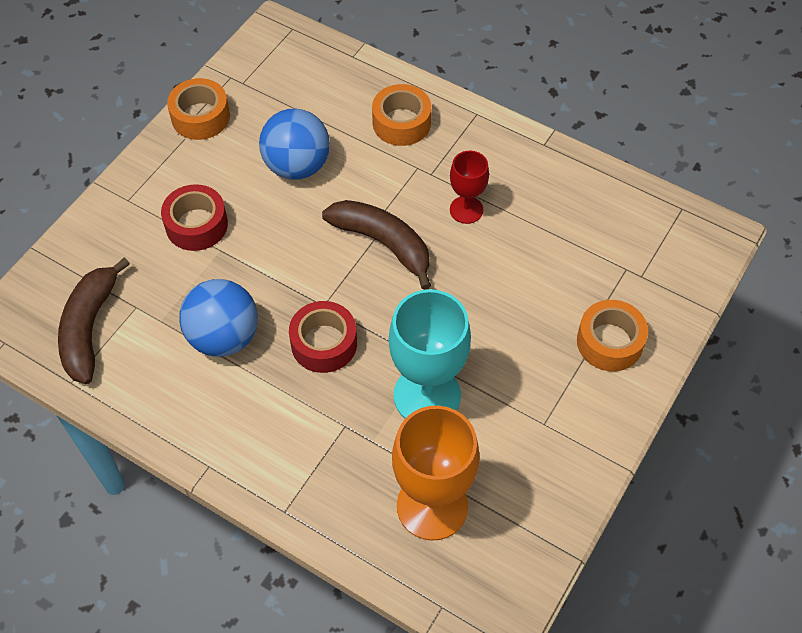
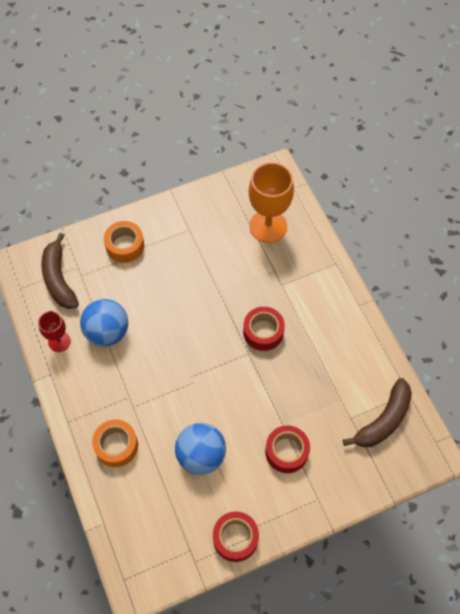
camera: 145 degrees left, 5 degrees up
(200, 117) = (235, 538): orange tape -> red tape
(224, 337) = (313, 368): blue ball -> blue ball (107, 332)
(383, 243) = (190, 370): brown banana -> brown banana (59, 279)
(427, 395) = (232, 274): turquoise goblet -> none
(466, 210) = (129, 361): red goblet -> red goblet (59, 341)

